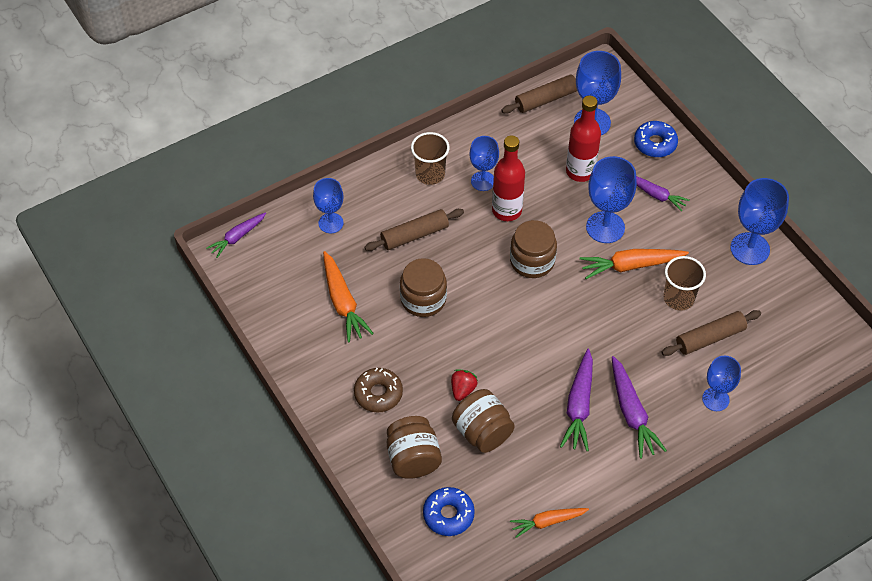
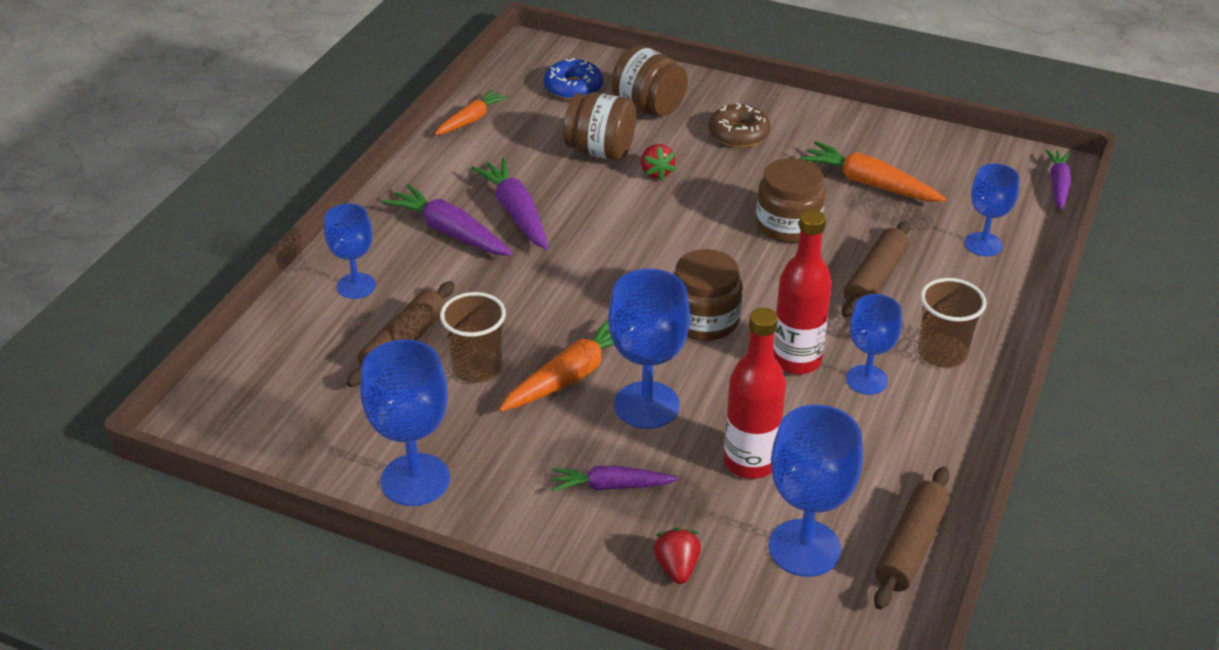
camera: 145 degrees right, 15 degrees down
(655, 143) = (677, 567): blue donut -> red strawberry

